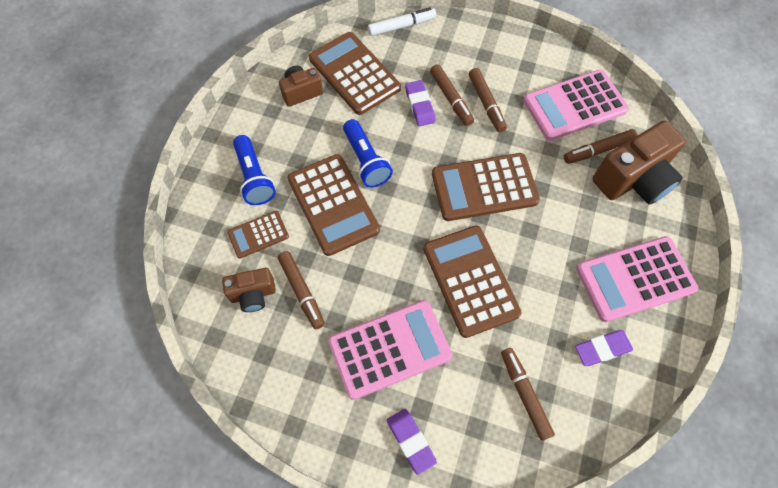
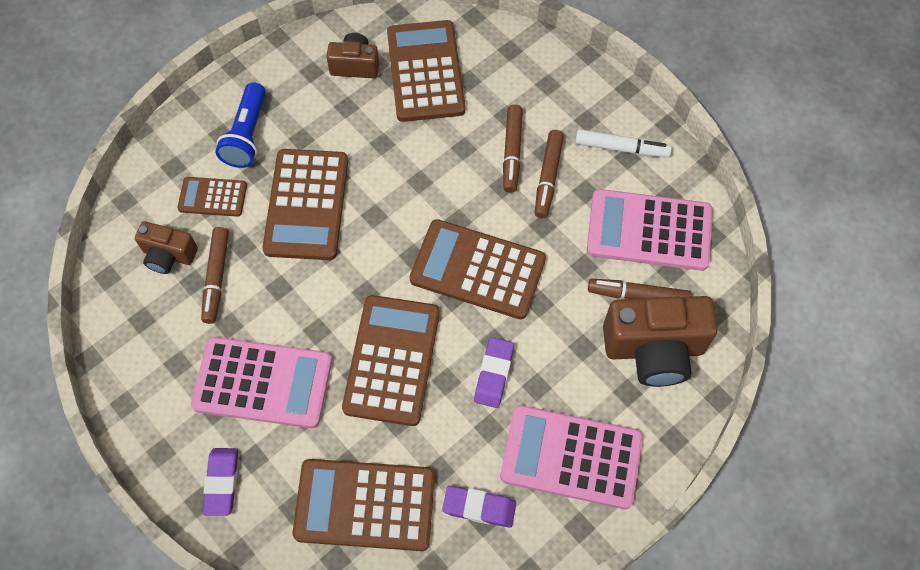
camera: 30 degrees right, 0 degrees up
(366, 161) = (372, 175): blue flashlight -> none
(402, 26) = (516, 41): white marker -> white marker (621, 148)
(420, 105) = (472, 143): purple eraser -> purple eraser (494, 374)
(525, 394) = (365, 505): brown marker -> brown calculator

